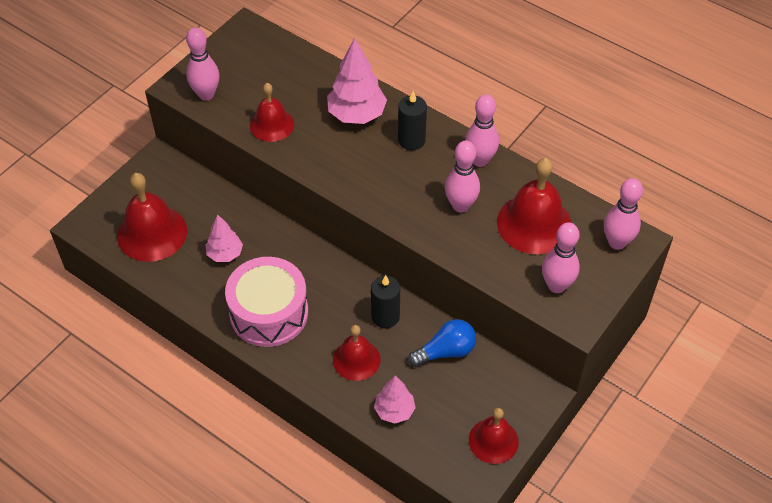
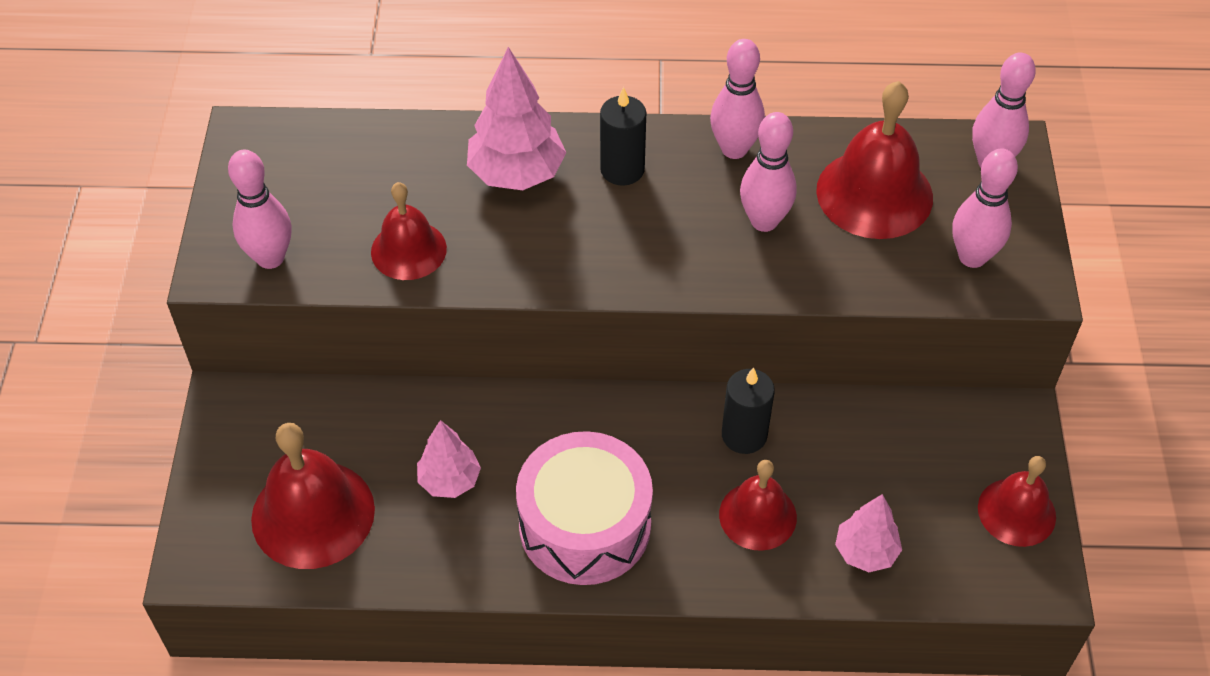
camera: 35 degrees left, 0 degrees up
(445, 351) = (859, 434): blue light bulb -> none

